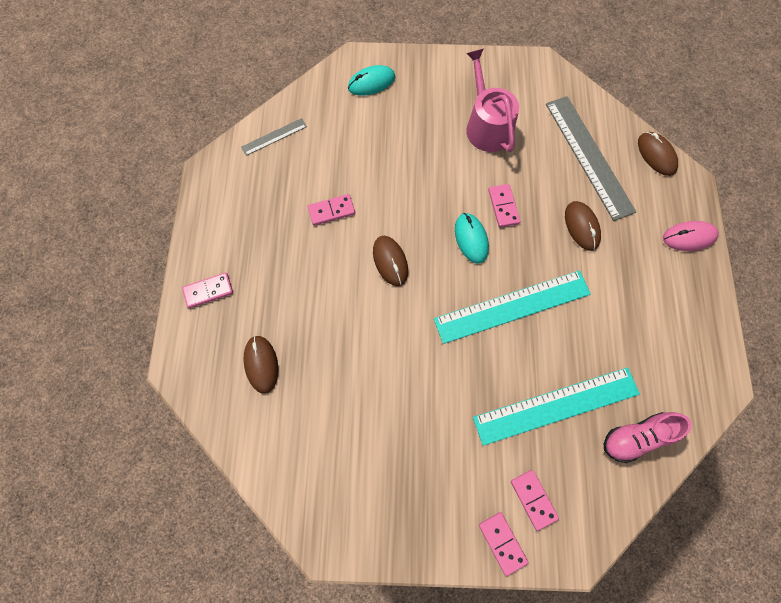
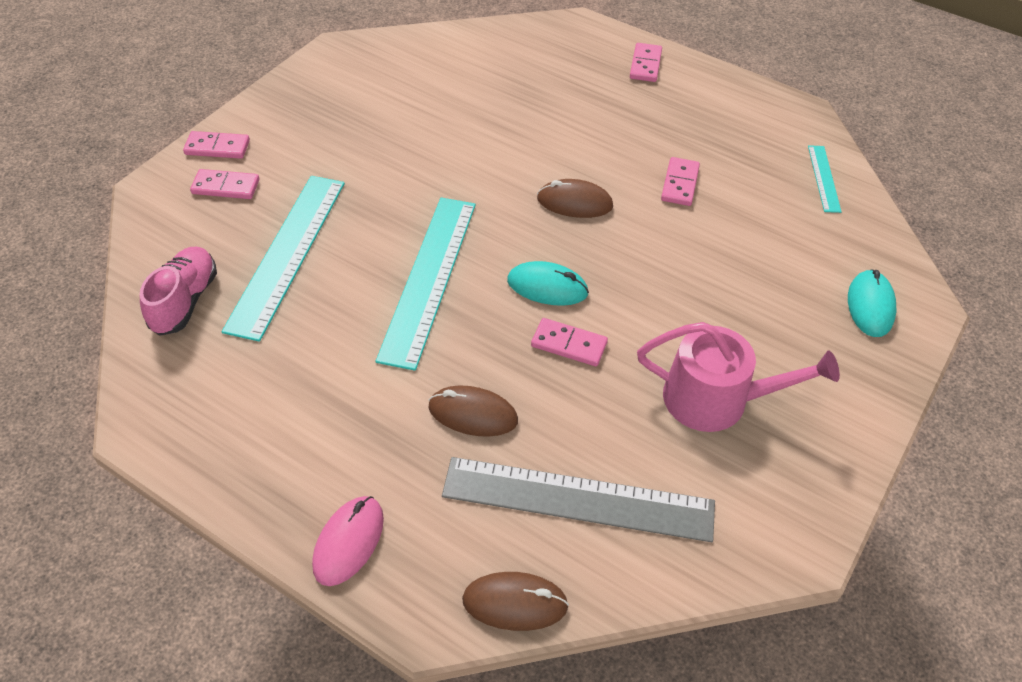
camera: 120 degrees right, 20 degrees down
(261, 364) = (536, 70): brown mouse -> none
(274, 136) = (824, 178): grey ruler -> turquoise ruler

